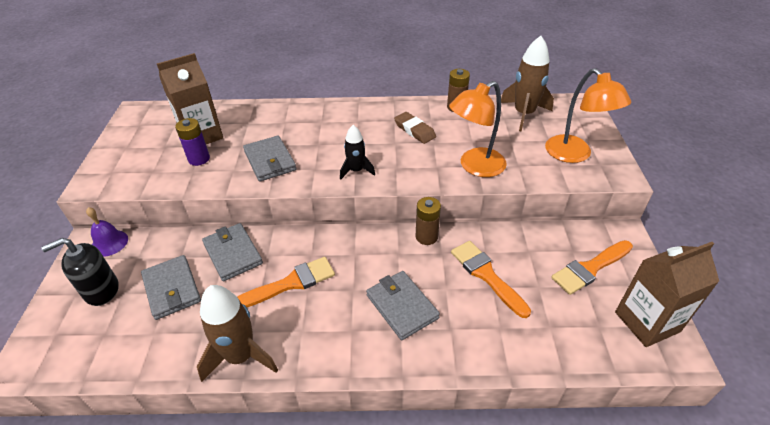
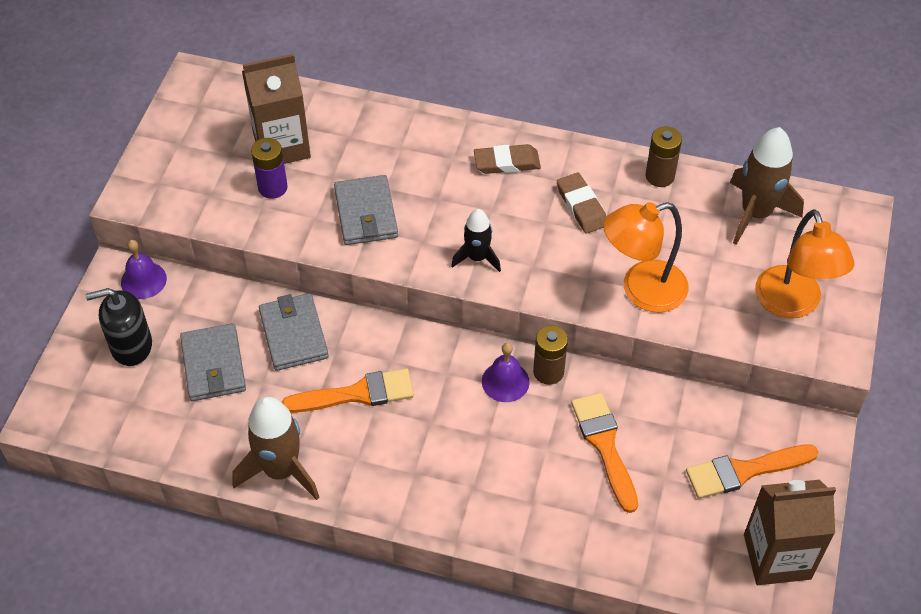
camera: 15 degrees right, 10 degrees up
(357, 117) = (507, 162): none -> brown eraser
(398, 249) = (505, 381): none -> purple bell
(402, 306) = (483, 459): grey wallet -> none

